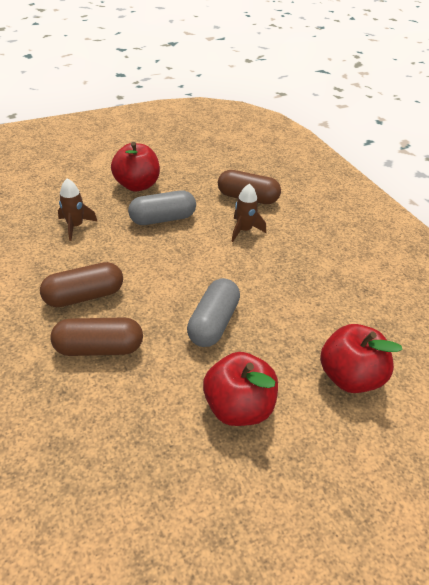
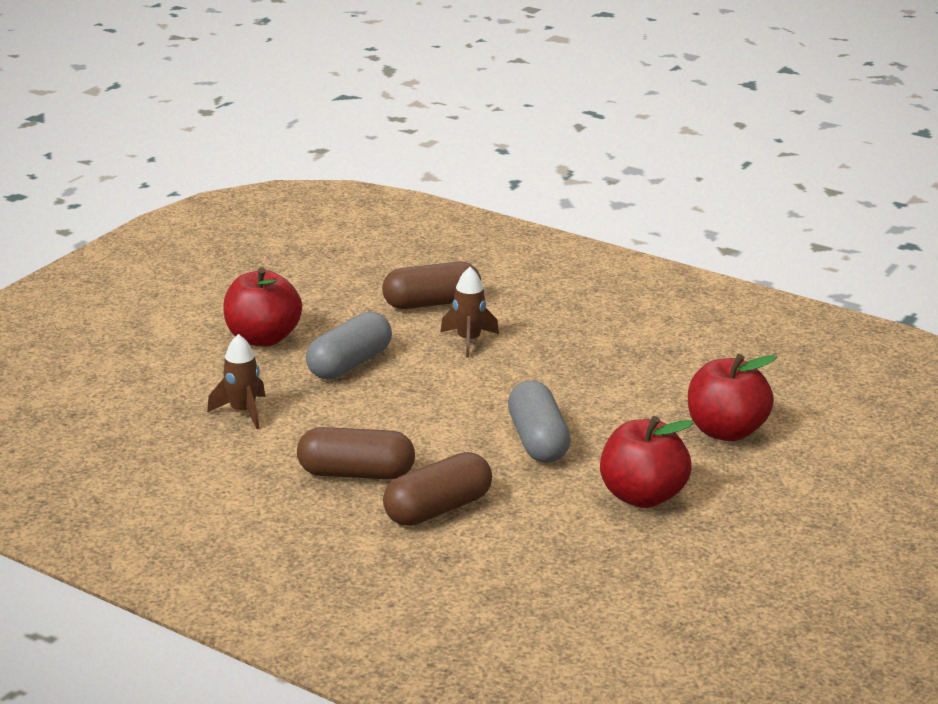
camera: 30 degrees left, 15 degrees down
(84, 296) = (356, 473): brown capsule -> brown capsule turned 60 degrees clockwise

